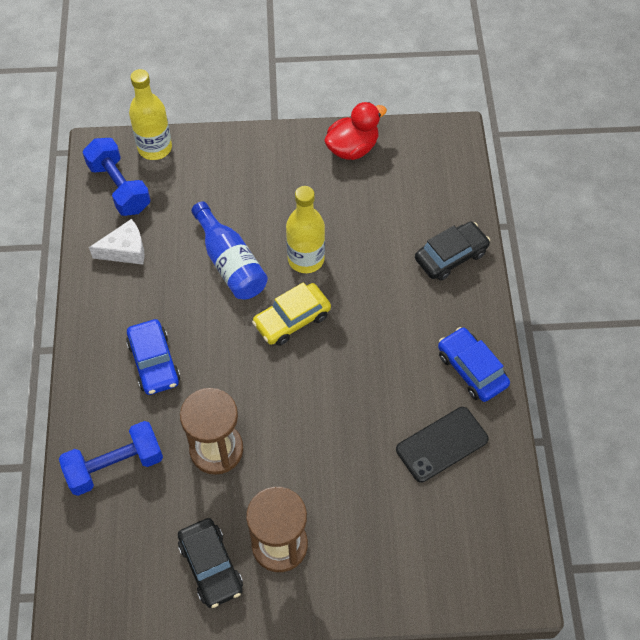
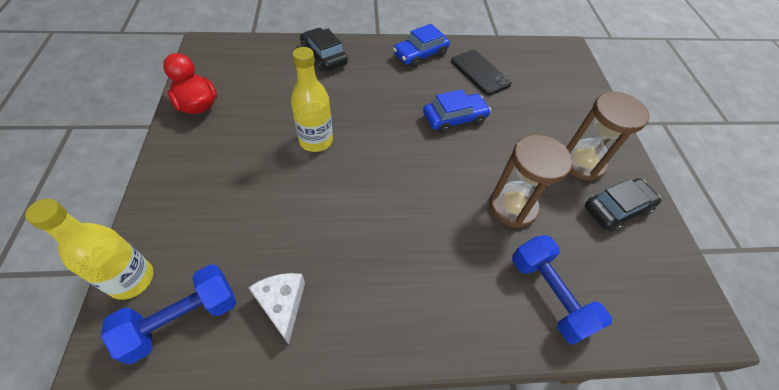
camera: 95 degrees left, 5 degrees down
(154, 362) = (429, 264): blue car -> blue car (454, 118)
(230, 263) = (313, 198): blue bottle -> none
(292, 319) = (379, 152): yellow car -> none

